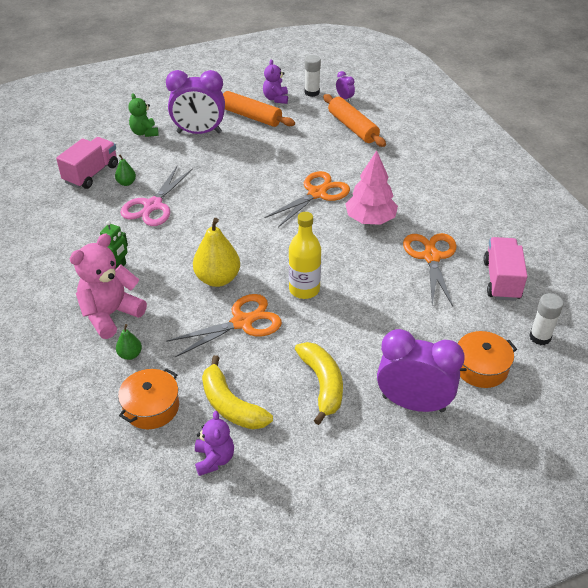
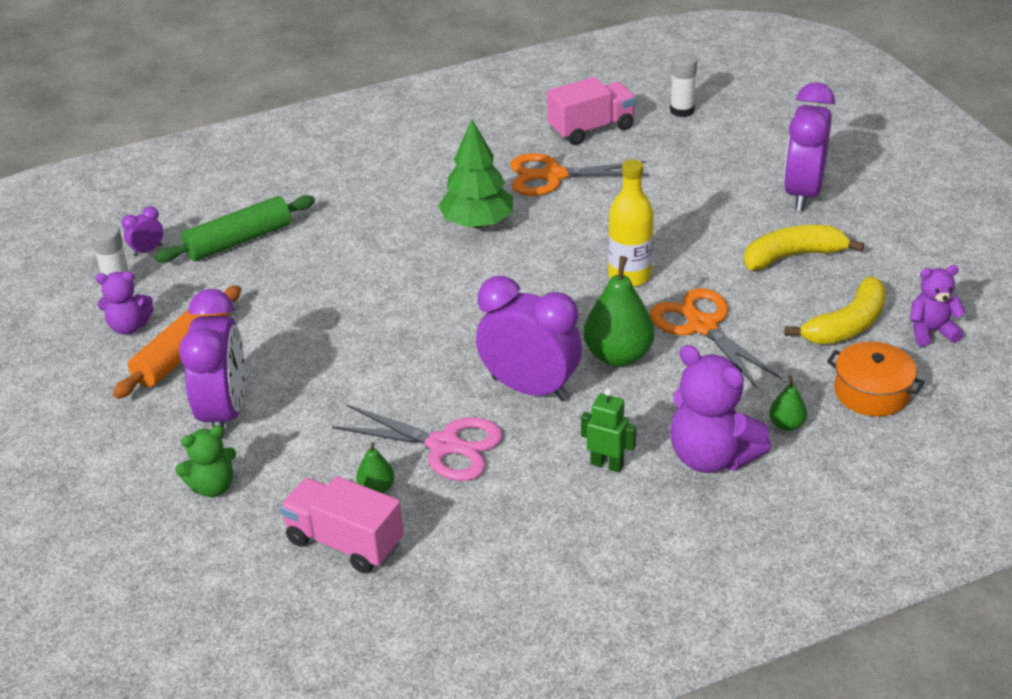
camera: 90 degrees left, 5 degrees down
(110, 314) = (711, 457): pink teddy bear -> purple teddy bear
(194, 239) = (530, 388): none -> purple clock
(217, 279) = (618, 356): yellow pear -> green pear
(317, 193) = (415, 271): orange scissors -> none
(352, 127) = (239, 241): orange rolling pin -> green rolling pin
(370, 219) = (477, 223): pink tree -> green tree
(481, 367) = (737, 149): orange pot -> none
(501, 280) = (591, 129): pink truck -> pink truck turned 150 degrees clockwise

